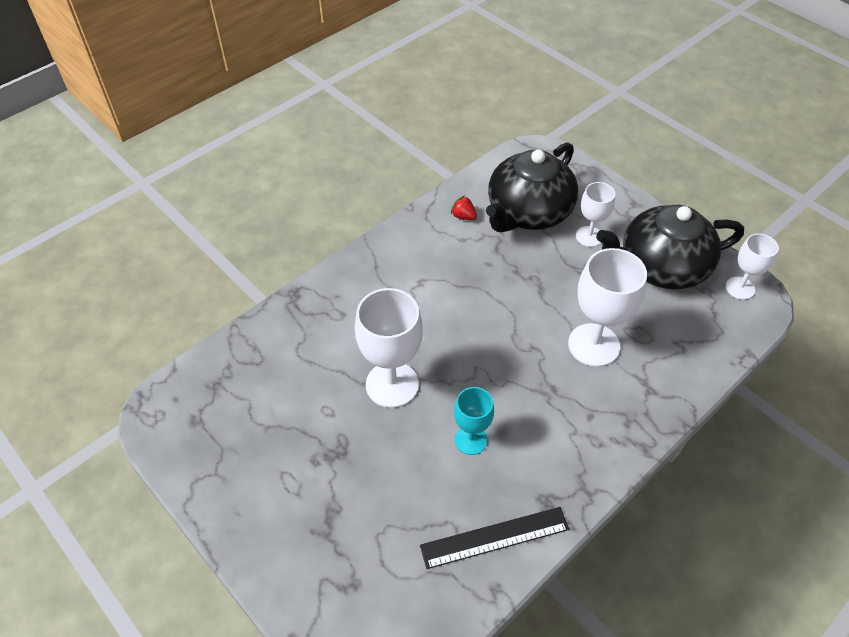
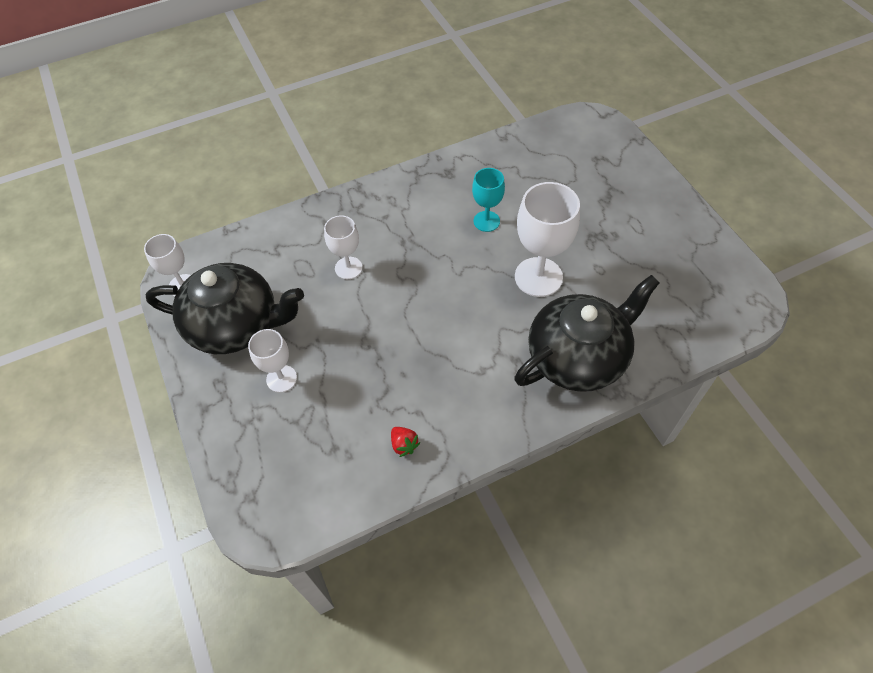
camera: 160 degrees left, 5 degrees up
(494, 537) = (493, 162): black ruler -> none
(528, 212) = (328, 429): black teapot -> black teapot (578, 356)
(593, 345) = (348, 268): white goblet -> white goblet, size x0.59

